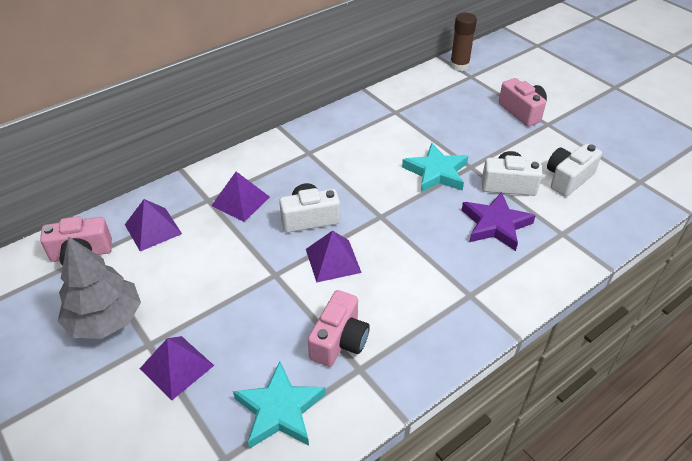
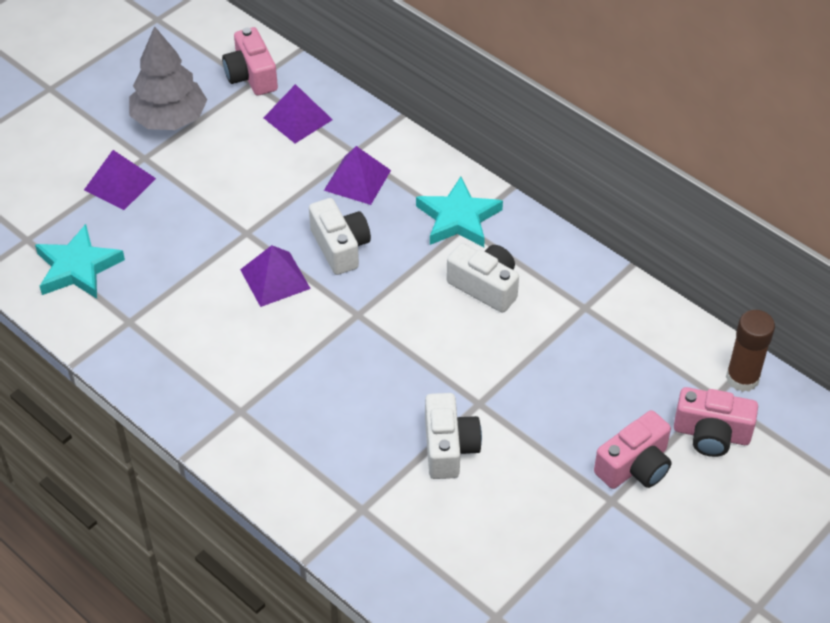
camera: 80 degrees right, 5 degrees up
(339, 340) = (162, 300): pink camera -> pink camera (711, 434)
(436, 172) = (456, 364): turquoise star -> turquoise star (458, 218)
(495, 224) = (365, 434): purple star -> none
(568, 178) = (479, 521): white camera -> white camera (485, 286)

